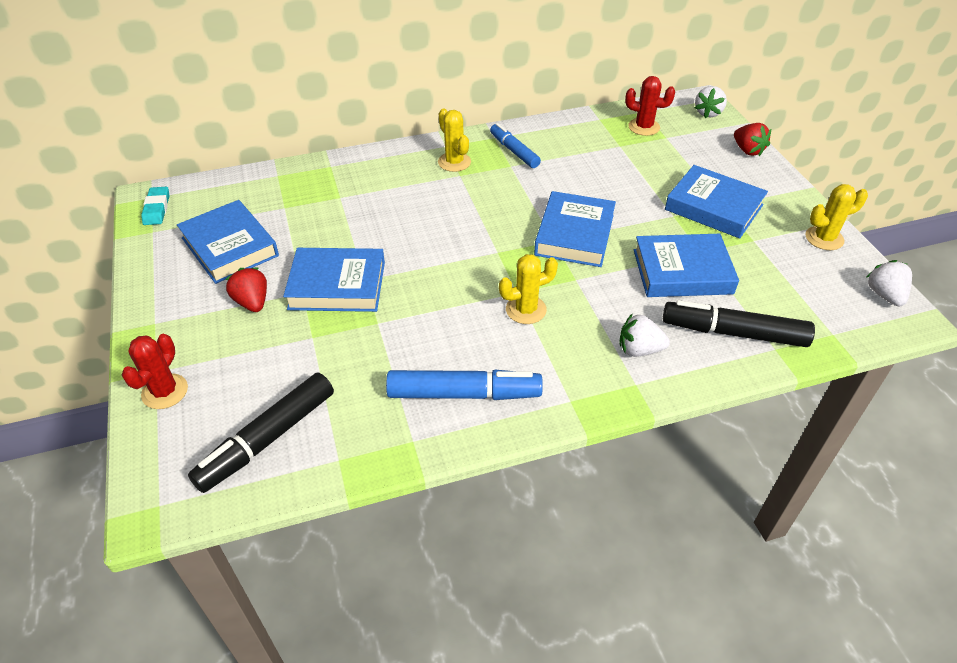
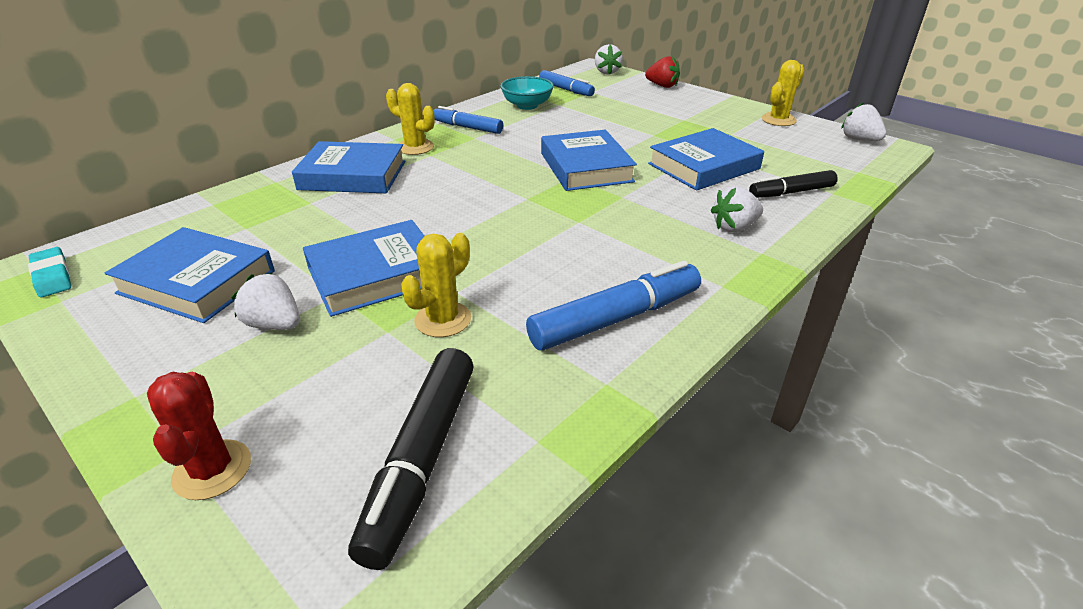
camera: 30 degrees left, 10 degrees down
(252, 302) = (274, 324): red strawberry -> white strawberry
(526, 310) = (602, 231): yellow cactus -> yellow cactus (443, 319)
(588, 139) = (527, 106): none -> turquoise bowl
(644, 127) = (566, 90): red cactus -> blue marker
(713, 207) = (678, 122): blue book -> blue book (353, 175)
(733, 333) = (791, 192): black marker -> black marker, size x0.65

